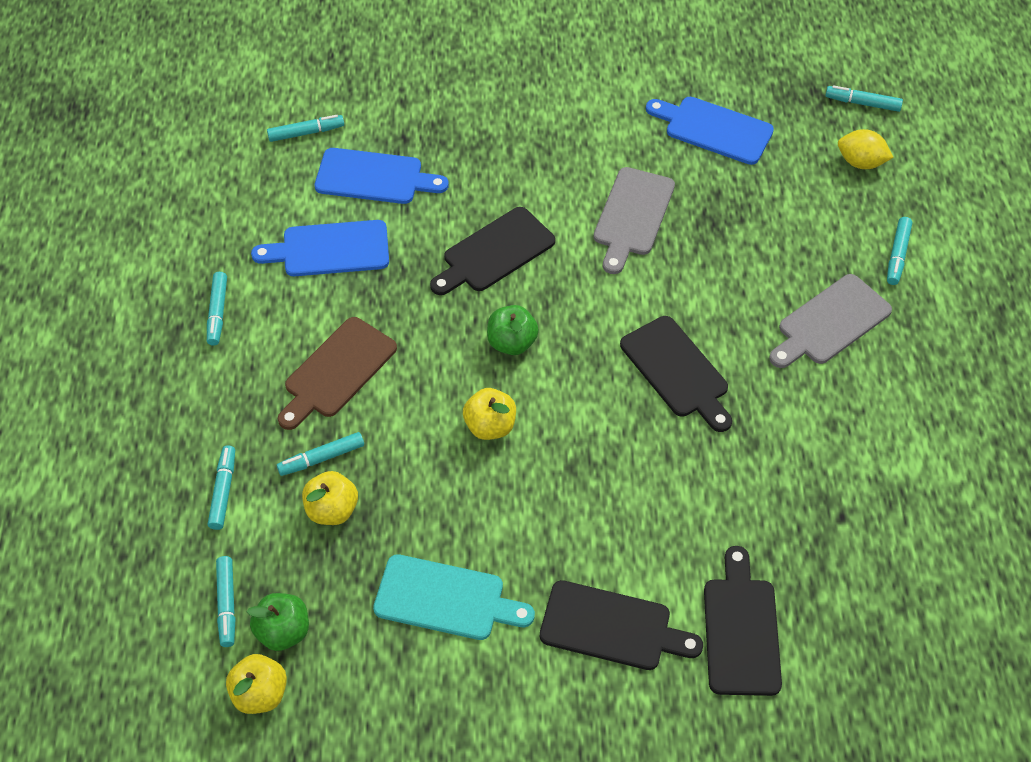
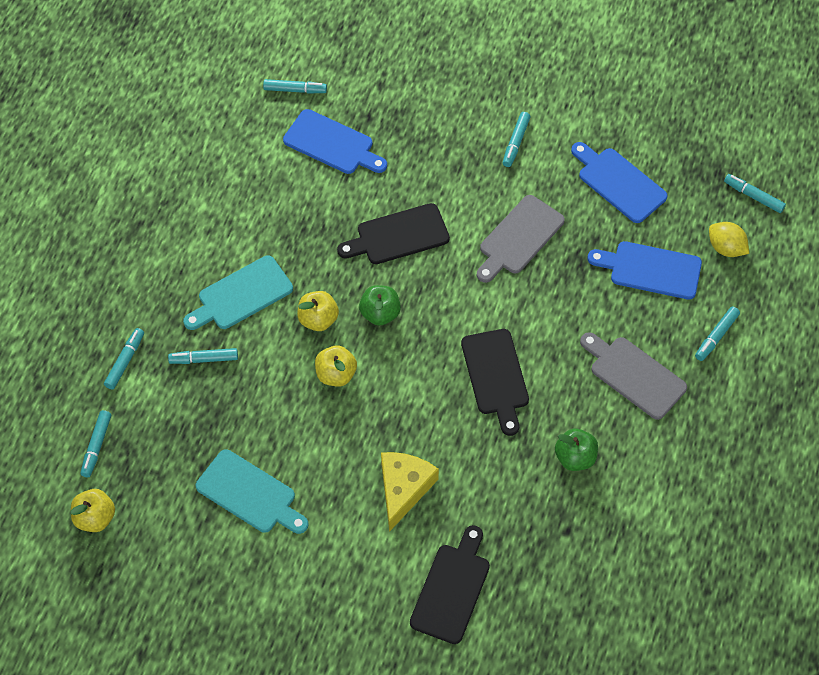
camera: 20 degrees right, 5 degrees up
(217, 312) = (172, 220): turquoise marker -> turquoise marker (515, 142)
(283, 631) = (127, 479): green apple -> green apple (575, 457)
(330, 249) = (274, 194): blue cutting board -> blue cutting board (651, 270)
(332, 510) = (196, 401): yellow apple -> yellow apple (318, 319)
(337, 371) = (241, 295): brown cutting board -> turquoise cutting board
(612, 627) = (359, 555): black cutting board -> none
(629, 532) = (403, 489): none -> yellow cheese
(830, 322) = (634, 375): grey cutting board -> grey cutting board turned 60 degrees clockwise

